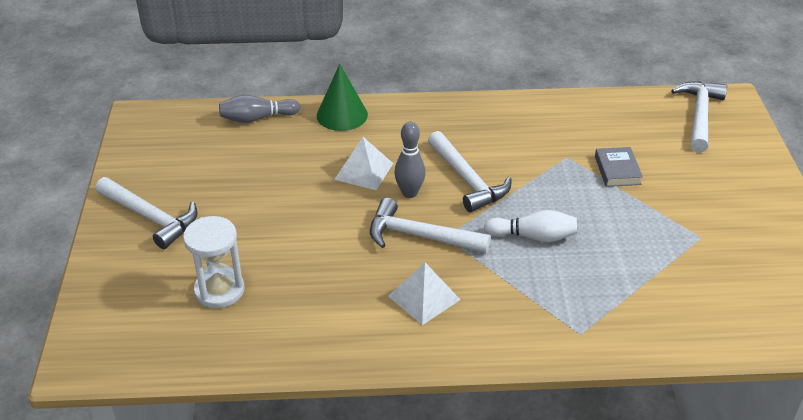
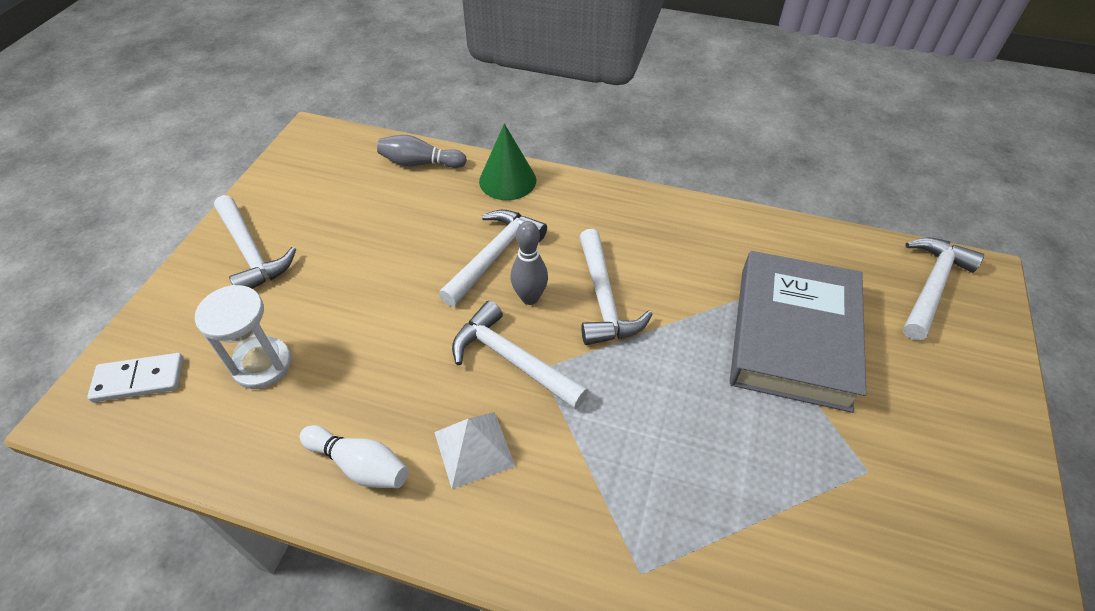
camera: 20 degrees right, 10 degrees up
(119, 327) = (139, 380): none -> white domino
(364, 171) = (494, 255): white pyramid -> white hammer
(533, 236) = (646, 401): white bowling pin -> white bowling pin (360, 465)
(617, 170) = (793, 336): grey book -> grey book, size x2.47

